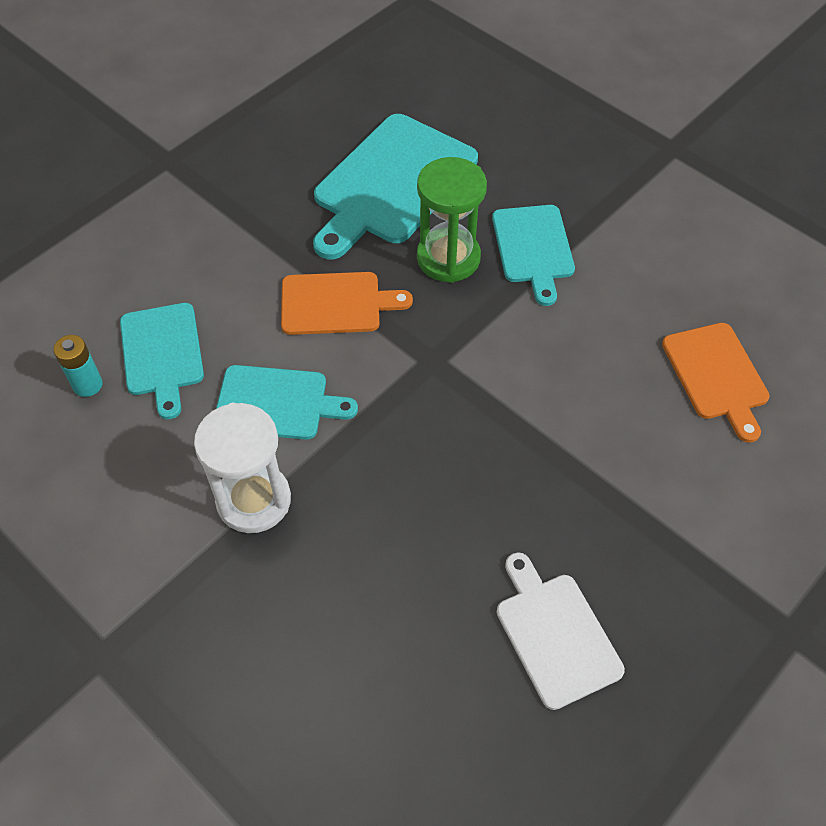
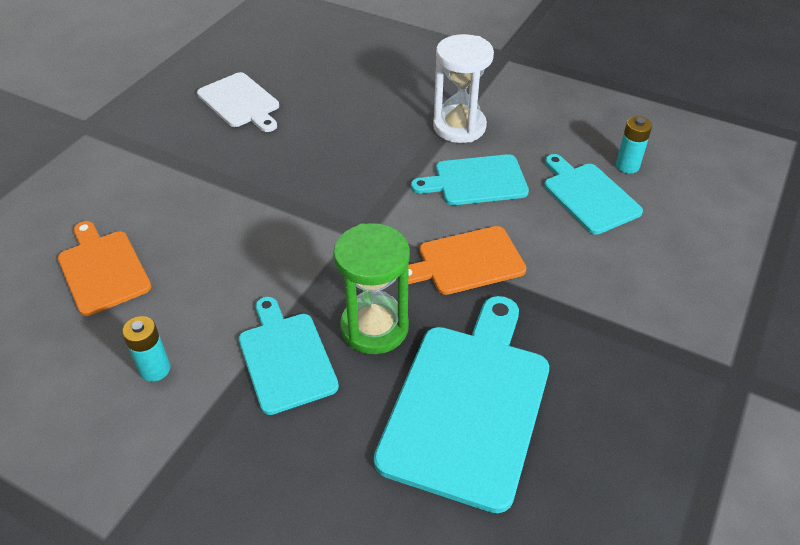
camera: 165 degrees right, 10 degrees down
(649, 262) = (155, 369): none -> turquoise battery

